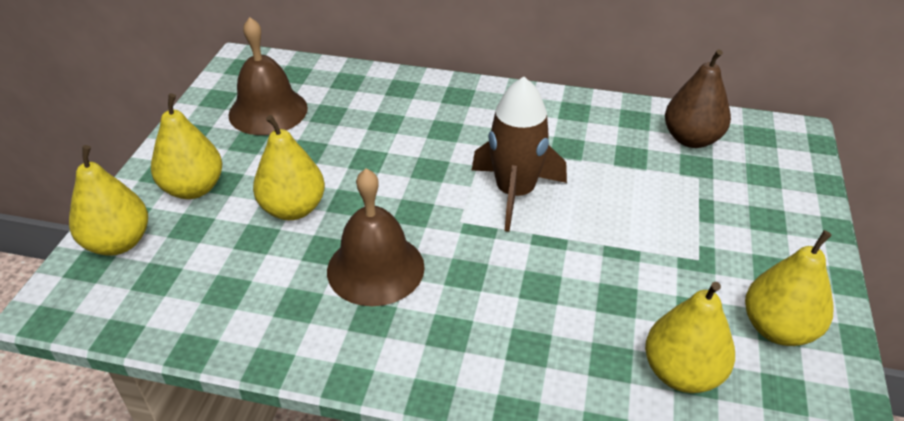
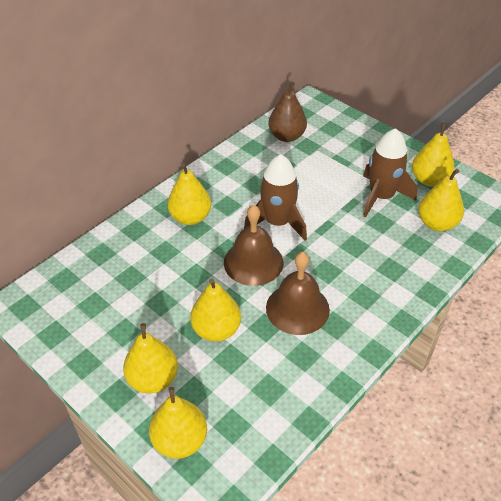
camera: 60 degrees left, 5 degrees up
(268, 111) = (97, 309): brown bell -> brown bell (253, 262)
(457, 118) = (190, 217): none -> yellow pear
(674, 281) = (381, 197): none -> brown rocket

